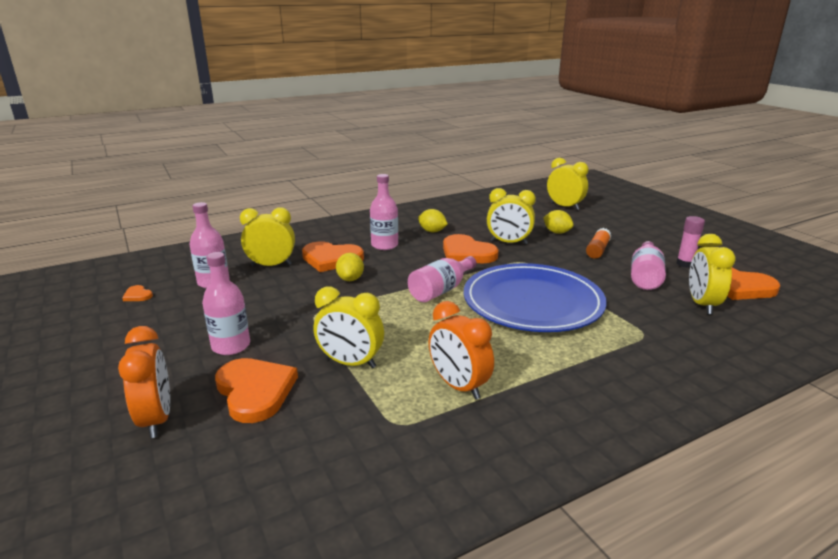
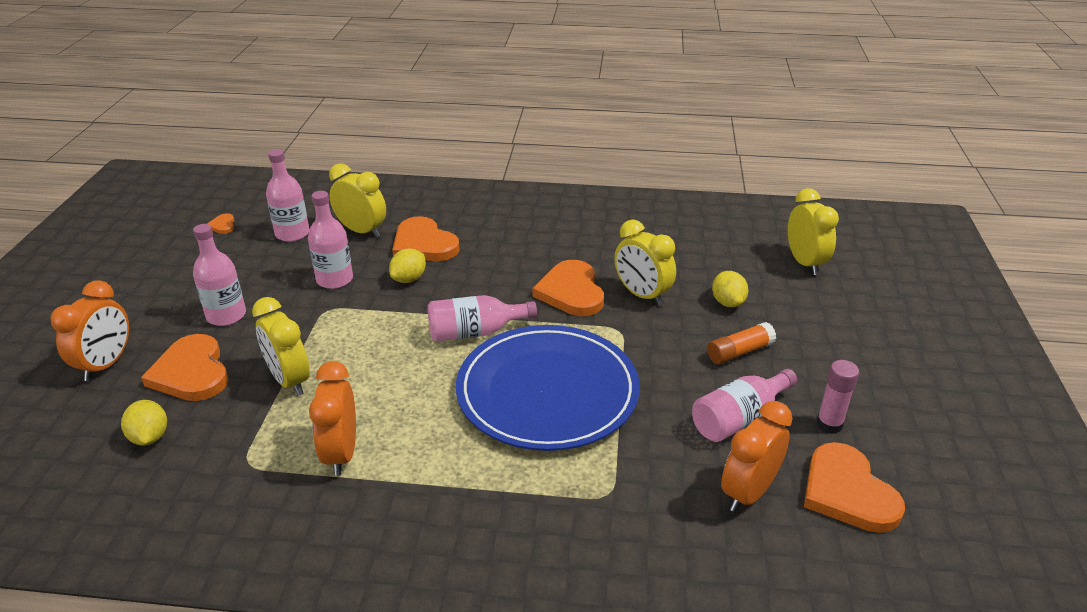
camera: 35 degrees right, 10 degrees up
(255, 391) = (191, 372): orange heart -> orange heart turned 150 degrees clockwise
(384, 245) = (498, 245): pink bottle -> pink bottle (335, 279)
(432, 231) = (576, 243): yellow lemon -> yellow lemon (150, 437)
(702, 304) = (748, 492): yellow clock -> orange clock

